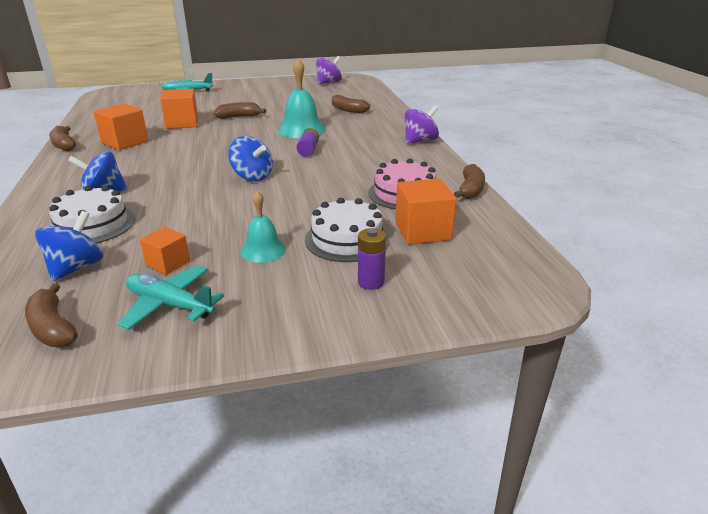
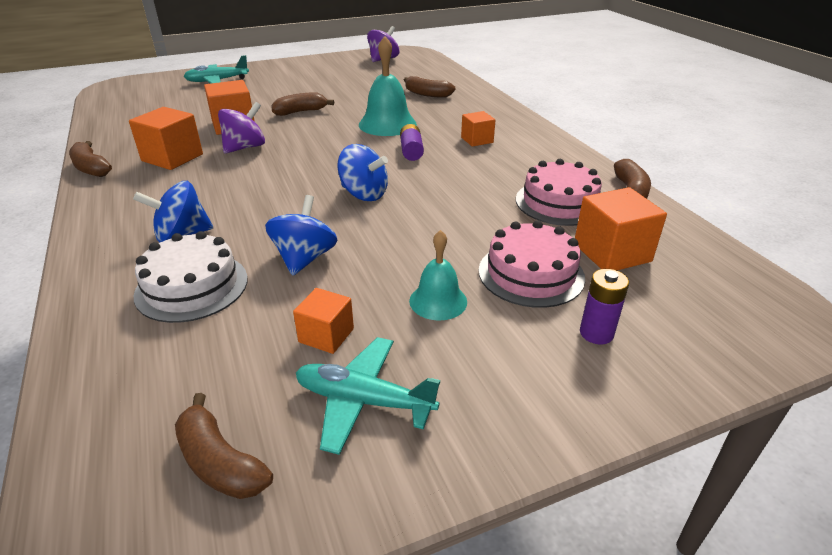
camera: 10 degrees left, 5 degrees up
(76, 268) = (204, 357): blue spinning top -> blue spinning top (304, 258)
(347, 239) = (531, 273): white cake -> pink cake
(367, 145) = (477, 140): none -> orange cube
(420, 141) = (534, 130): purple spinning top -> purple spinning top (245, 147)

